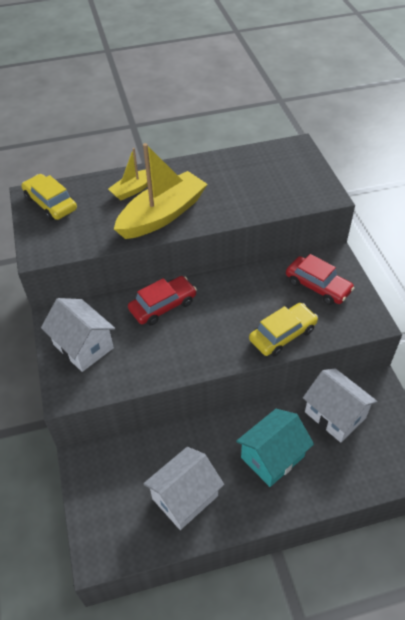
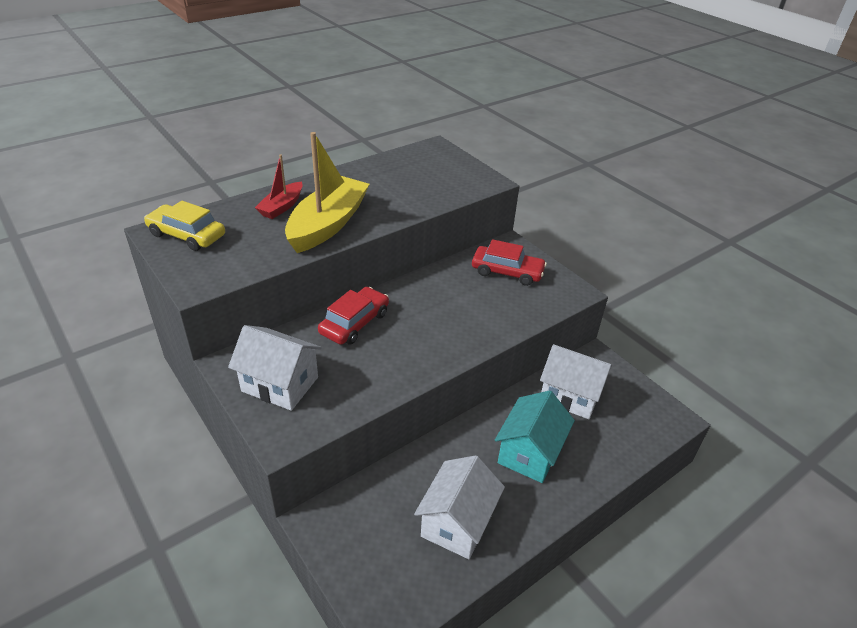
camera: 25 degrees left, 10 degrees down
(133, 189) = (282, 207): yellow boat -> red boat
(282, 334) = (496, 322): yellow car -> none

